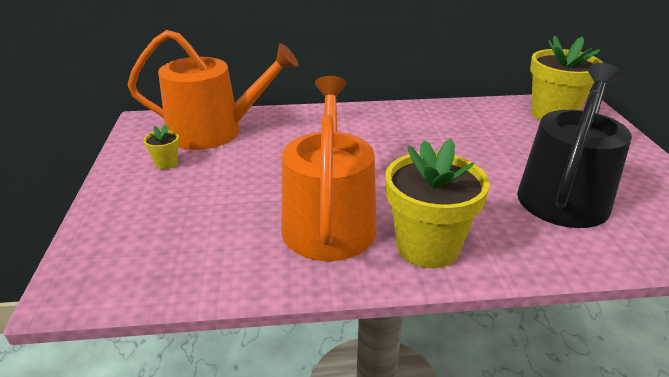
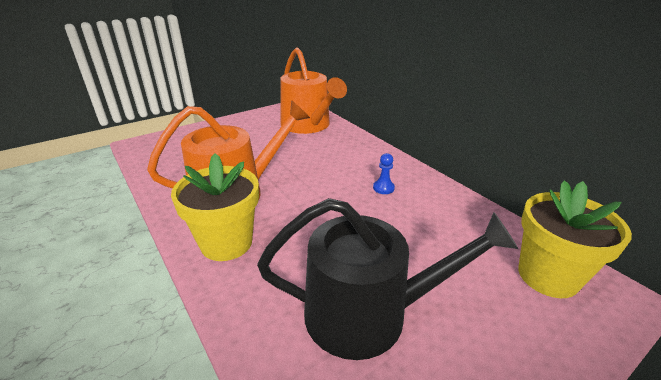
camera: 60 degrees right, 0 degrees up
(166, 163) = (260, 126): yellow flower pot -> none
(398, 132) = (383, 188): none -> blue pawn

